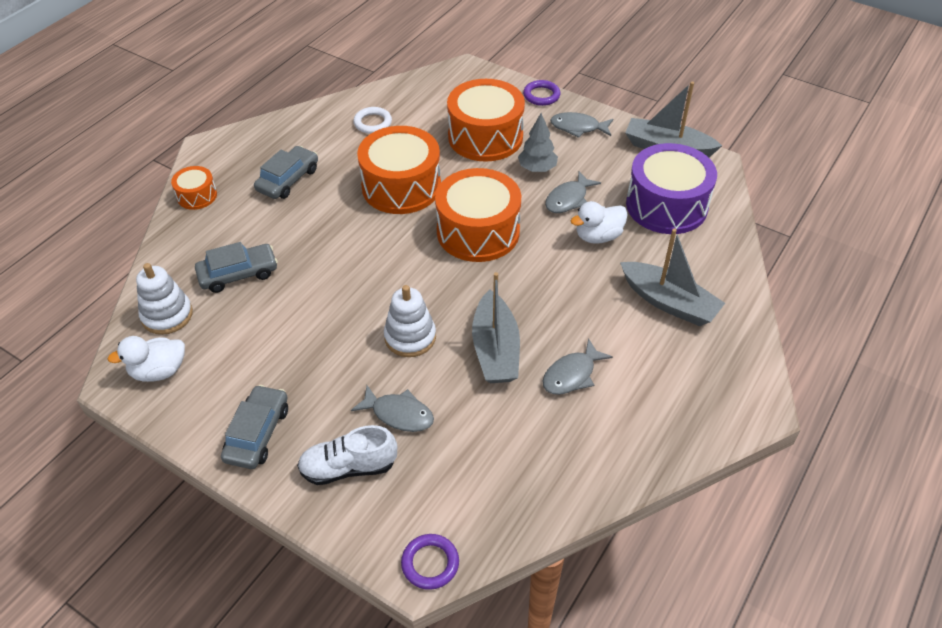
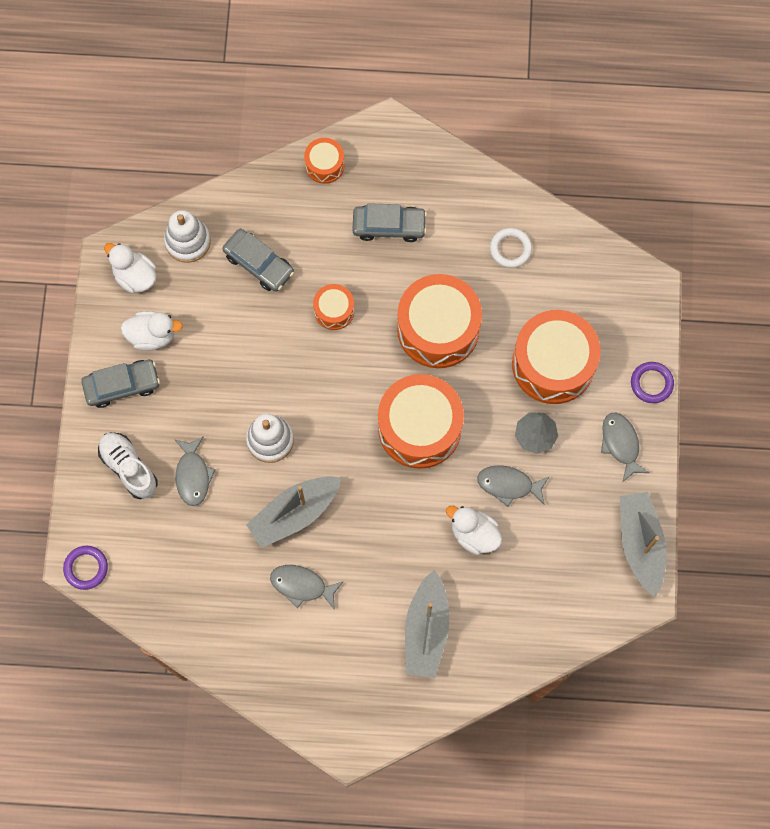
camera: 60 degrees right, 25 degrees up
(230, 384) = (152, 335): none -> white duck
(328, 242) = (334, 310): none -> orange drum
(666, 205) = (552, 577): purple drum -> none

